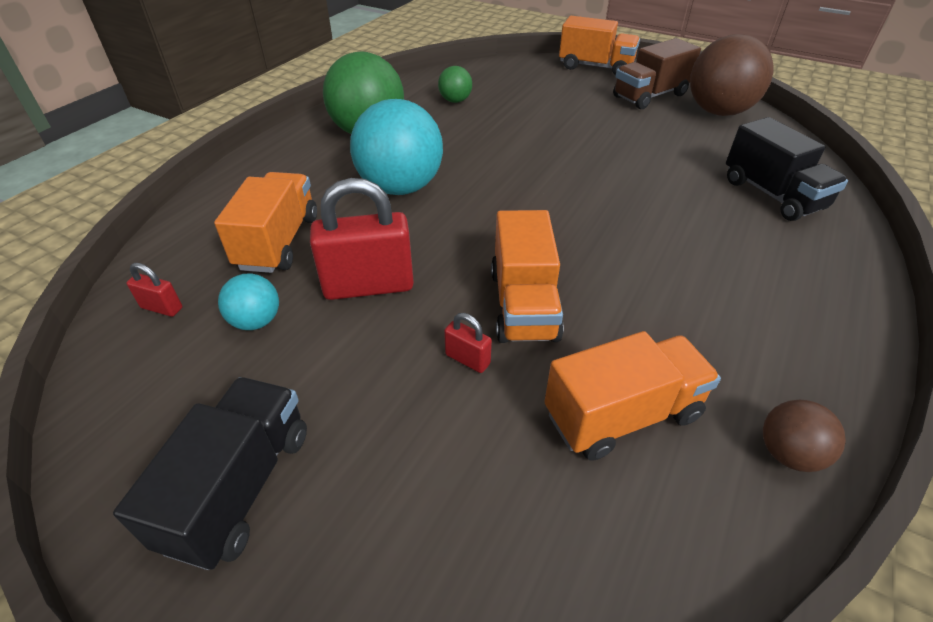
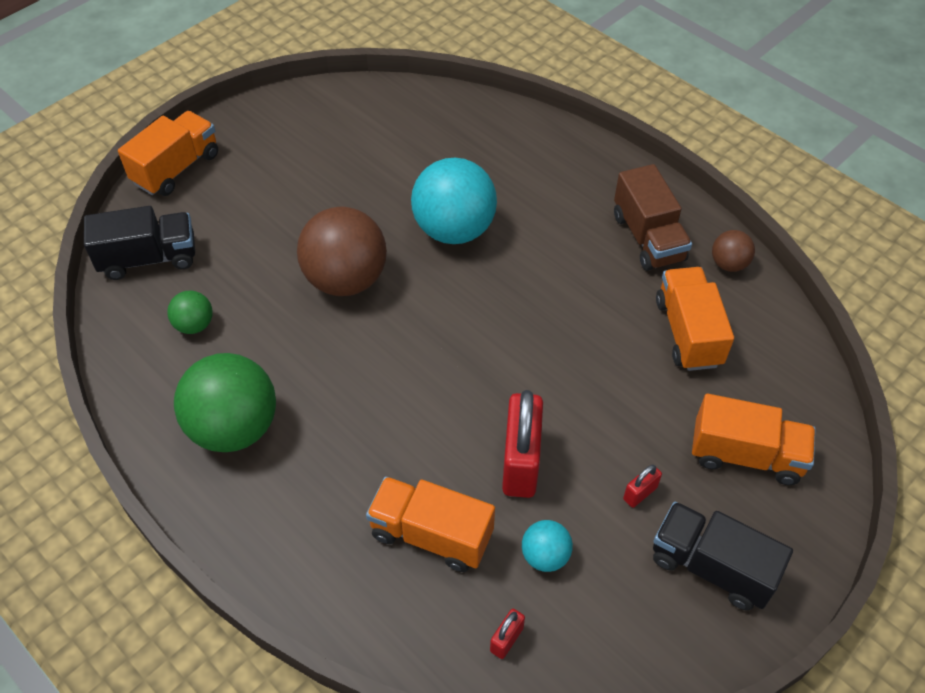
camera: 75 degrees left, 10 degrees up
(400, 187) = (370, 413): turquoise ball -> turquoise ball (454, 230)
(467, 359) = (622, 407): red padlock -> red padlock (640, 493)
(523, 304) = (572, 356): orange truck -> orange truck (746, 455)
(650, 96) = (273, 150): brown truck -> brown truck (648, 238)
(718, 112) = (332, 115): brown ball -> brown ball (346, 279)
(772, 194) = (481, 145): black truck -> black truck (149, 258)

